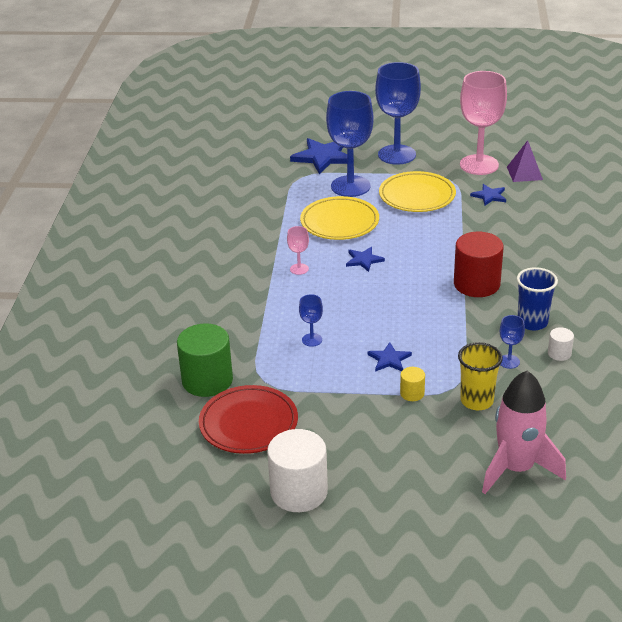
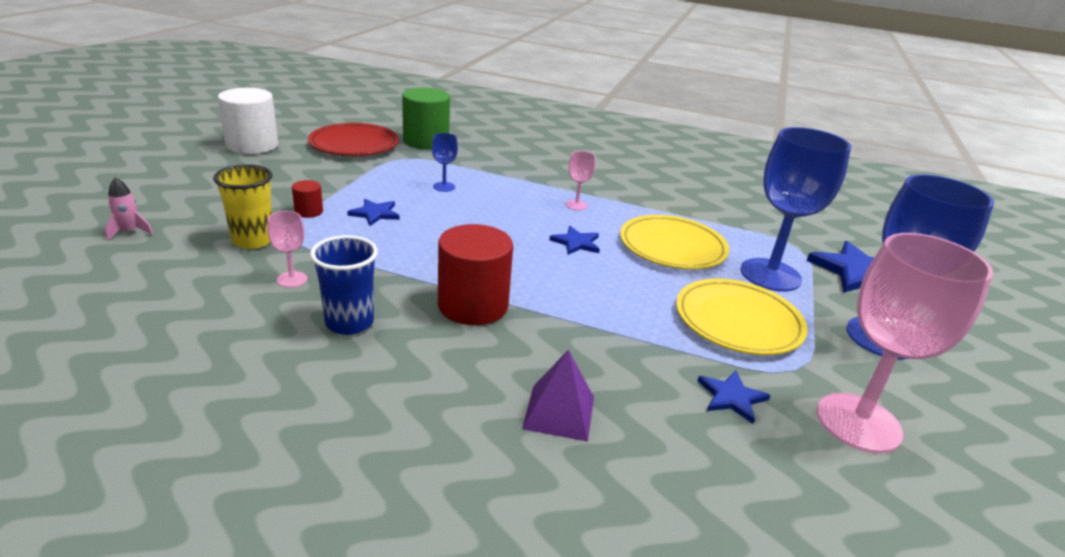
camera: 100 degrees right, 5 degrees down
(412, 393) = (309, 211): yellow cylinder -> red cylinder
(509, 361) = (292, 279): blue goblet -> pink goblet
(516, 468) = (130, 232): pink rocket -> pink rocket, size x0.41
(524, 173) = (828, 479): purple pyramid -> purple pyramid (559, 412)
(559, 353) = (263, 322): white cylinder -> none

